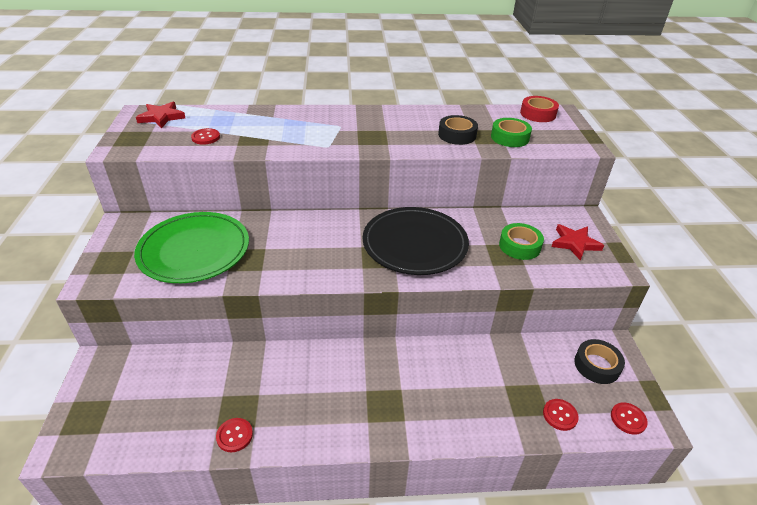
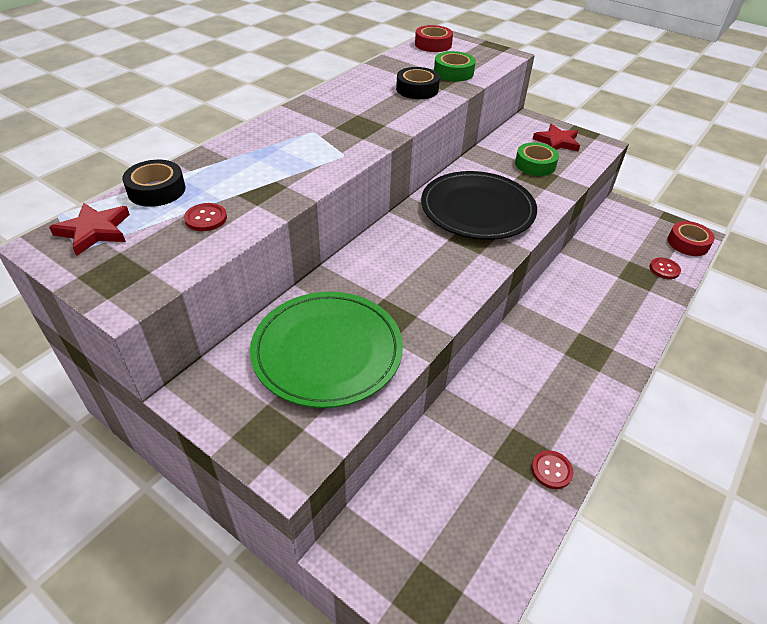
camera: 50 degrees left, 5 degrees up
(597, 365) = (633, 225): black tape -> black tape (156, 190)
(628, 419) = (688, 243): red button -> red tape

